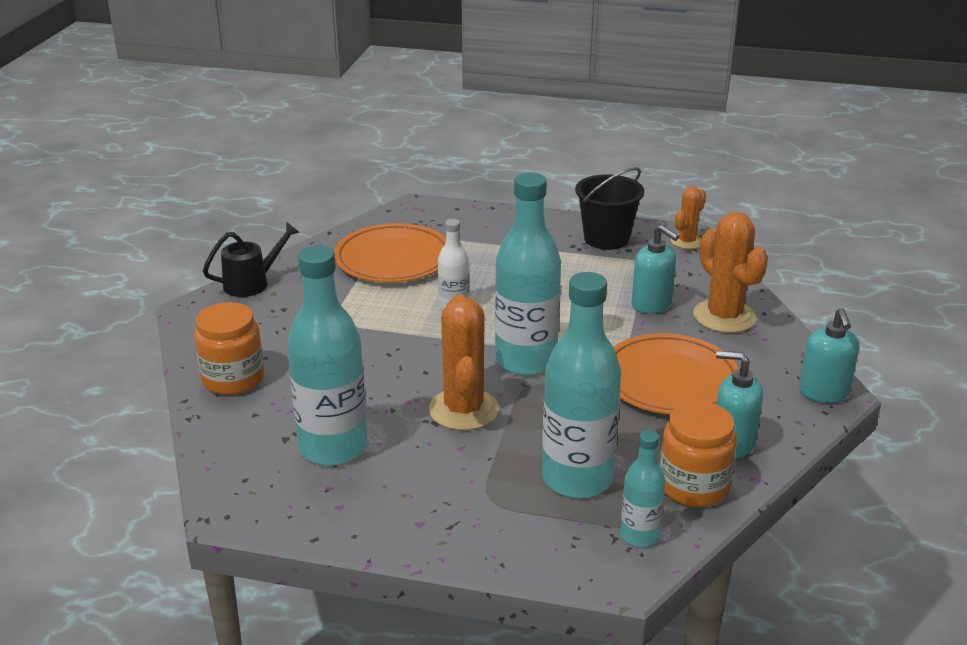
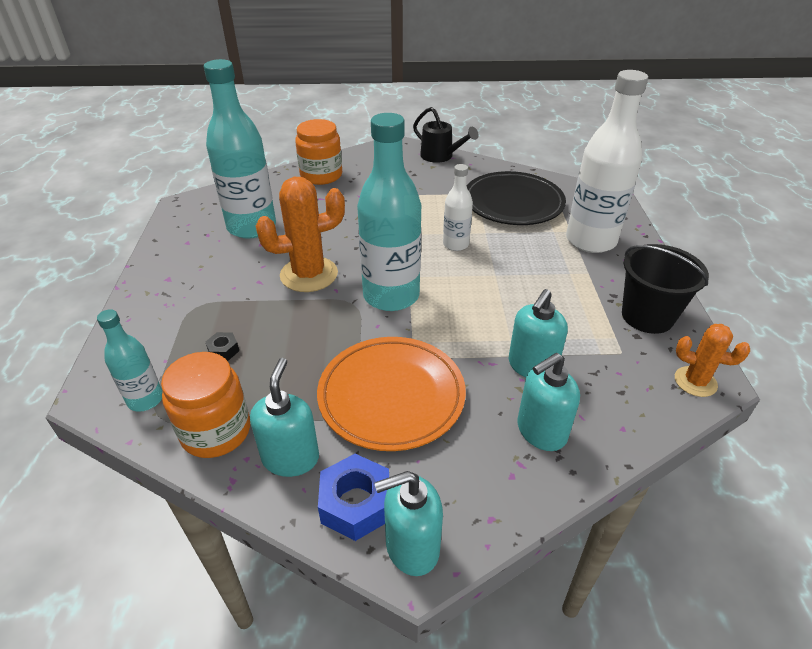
camera: 75 degrees right, 10 degrees up
(393, 259) = (513, 203): orange plate -> black plate
(486, 235) = (590, 240): none -> white bottle
(577, 478) = (223, 350): turquoise bottle -> black nut
(724, 317) = (541, 431): orange cactus -> turquoise soap dispenser
(784, 413) = (356, 504): none -> blue nut

